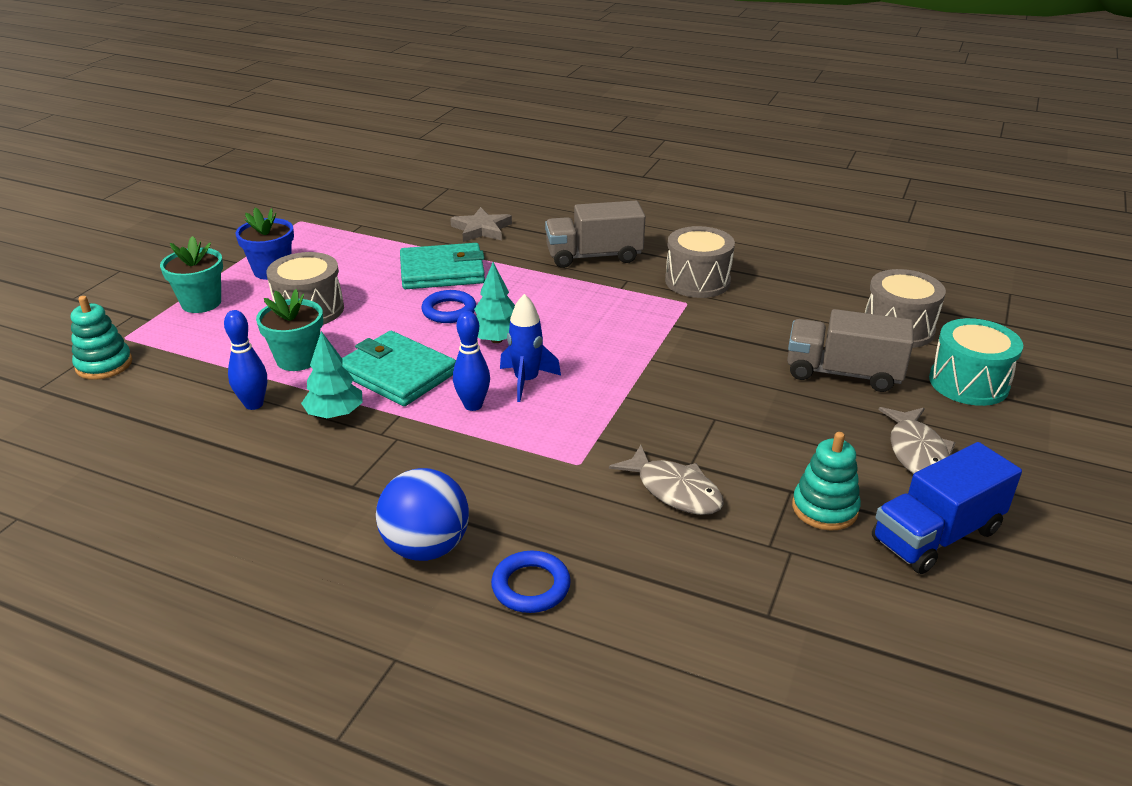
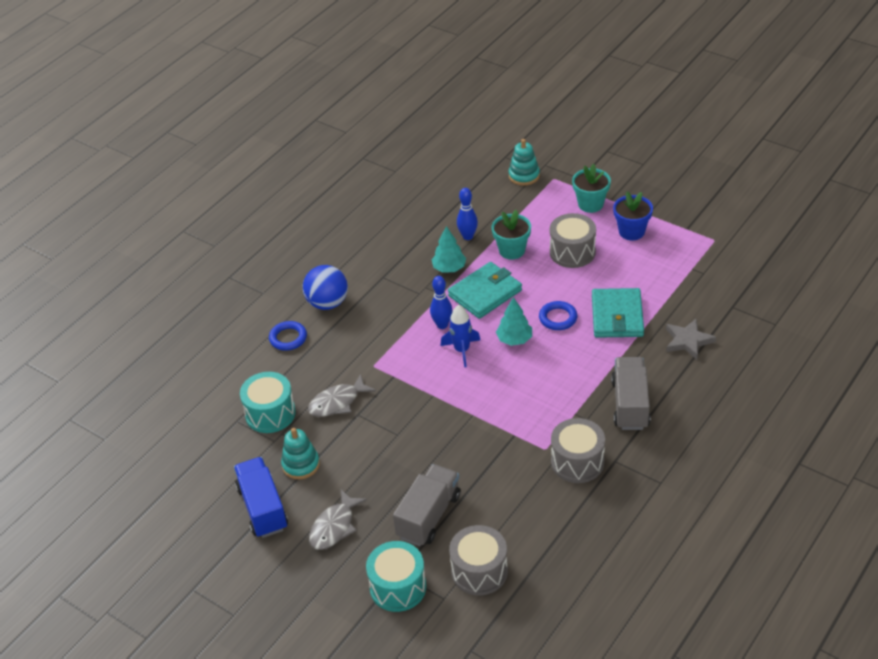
camera: 105 degrees right, 10 degrees up
(731, 571) = (270, 413): none -> turquoise drum
(917, 452) = (334, 527): grey fish -> grey fish turned 75 degrees counterclockwise

